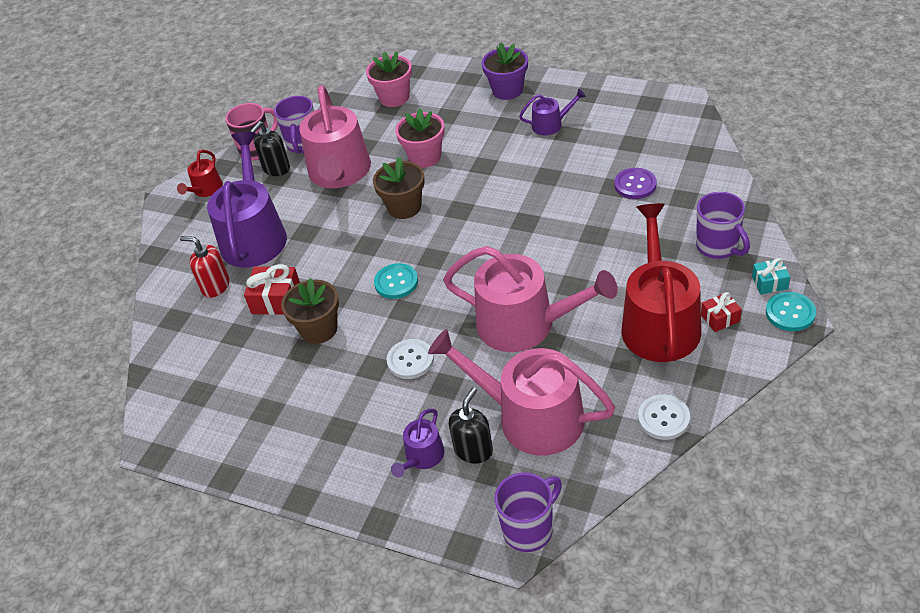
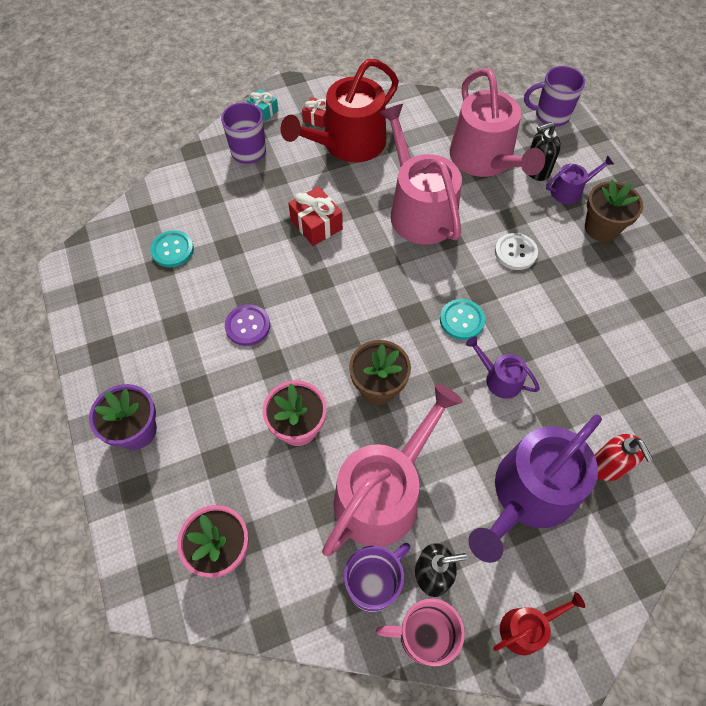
camera: 140 degrees left, 15 degrees up
(276, 300) = (566, 396): red gift -> red gift (316, 224)
(319, 329) = (555, 335): brown flower pot -> brown flower pot (601, 228)
(551, 124) = (172, 348): purple watering can -> purple watering can (499, 379)
(635, 185) = (215, 234): purple button -> purple button (247, 326)
(663, 418) = (420, 103): white button -> none
(790, 313) = (282, 91): turquoise button -> turquoise button (172, 250)

